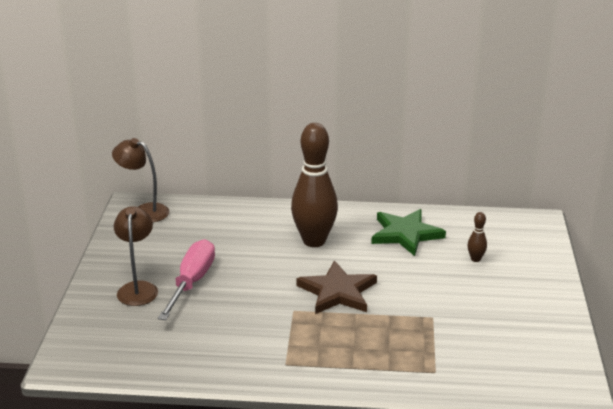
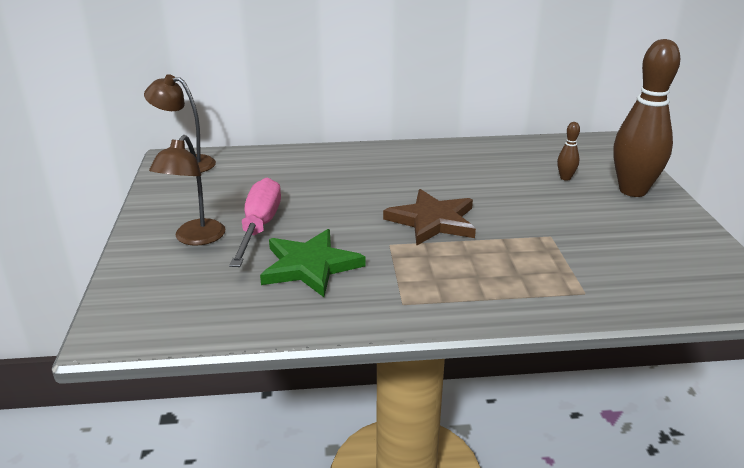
camera: 10 degrees left, 0 degrees up
(138, 288) = (195, 238): brown lamp -> brown lamp turned 150 degrees counterclockwise
(314, 241) = (386, 176): brown bowling pin -> brown bowling pin (632, 191)
(405, 234) = (481, 162): green star -> green star (310, 266)

